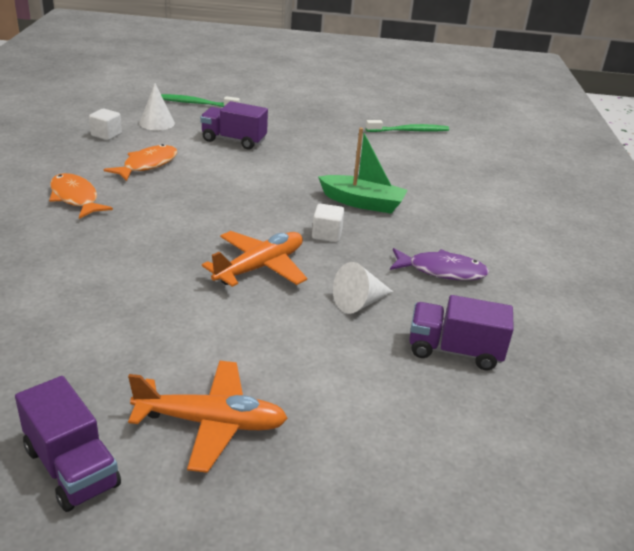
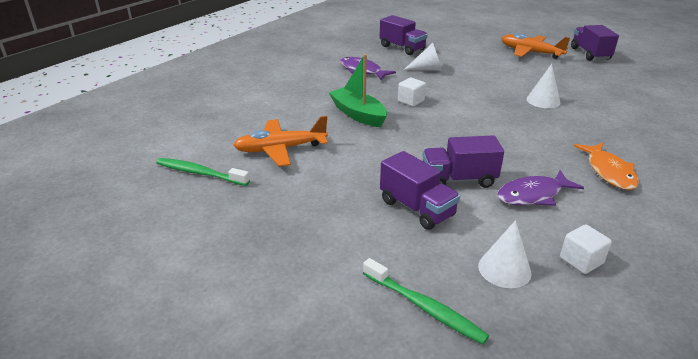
camera: 145 degrees left, 0 degrees up
(147, 165) = (533, 195): orange fish -> purple fish
(157, 280) = (543, 100): none -> white cone
(215, 164) = (458, 180): none -> purple truck
(260, 267) = (473, 94): orange plane -> orange plane (280, 149)

